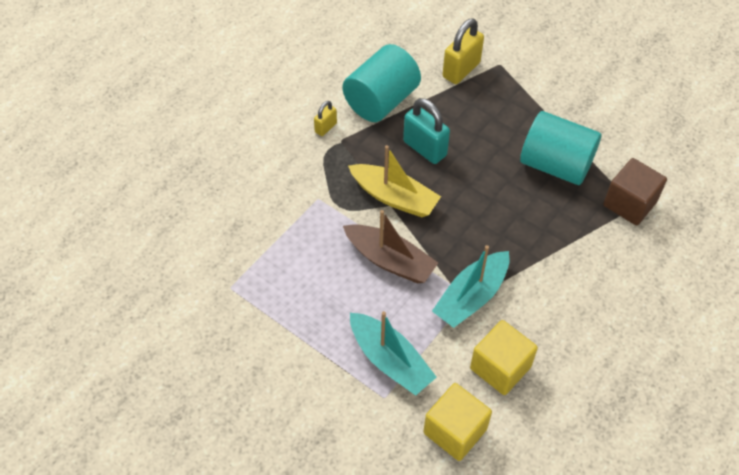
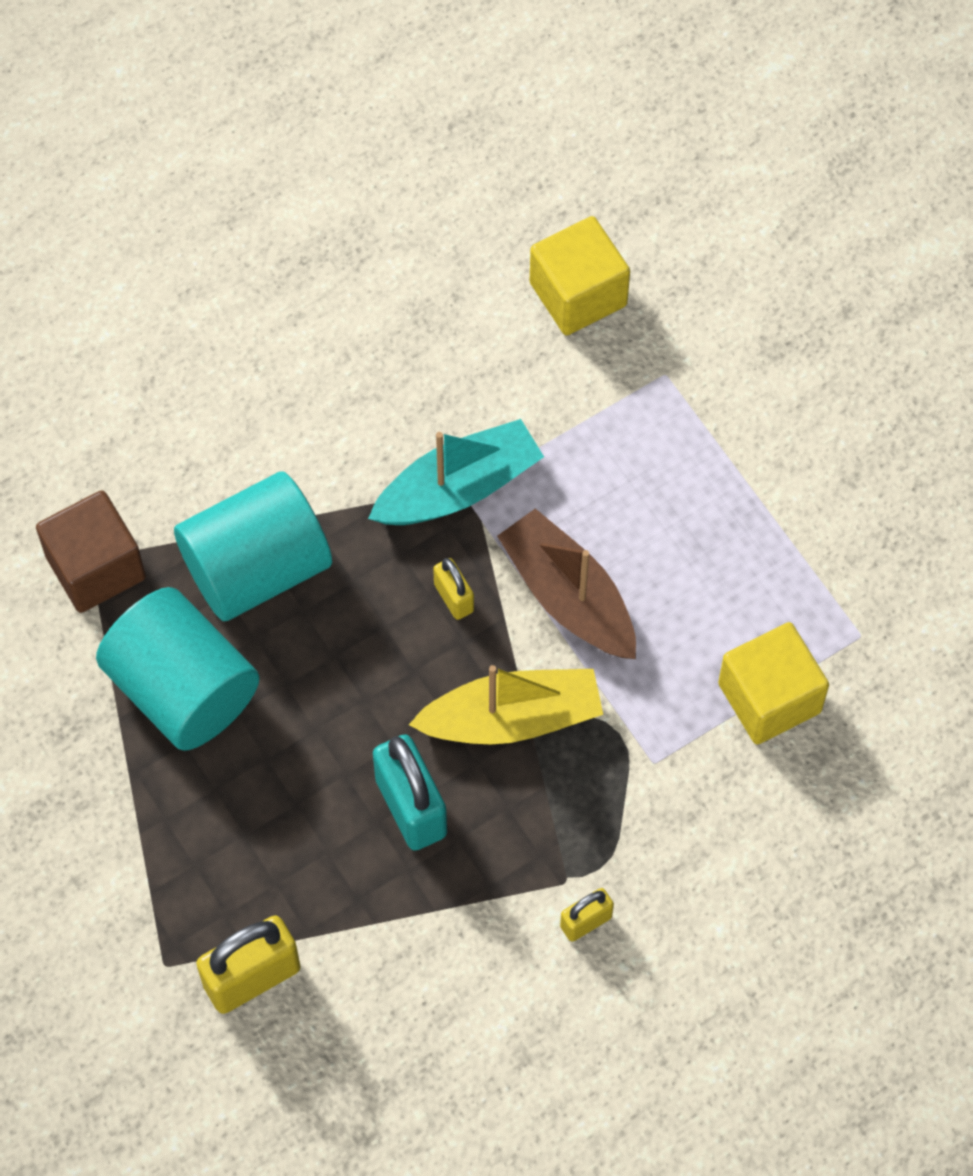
camera: 160 degrees left, 10 degrees up
(381, 101) = (450, 952): turquoise cylinder -> turquoise cylinder (257, 568)
(390, 360) = (634, 427): turquoise boat -> none
(394, 197) = (512, 718): yellow boat -> yellow boat turned 120 degrees clockwise
(448, 242) = (454, 598): none -> yellow padlock
(500, 367) = (466, 362): yellow cube -> yellow cube (769, 698)

